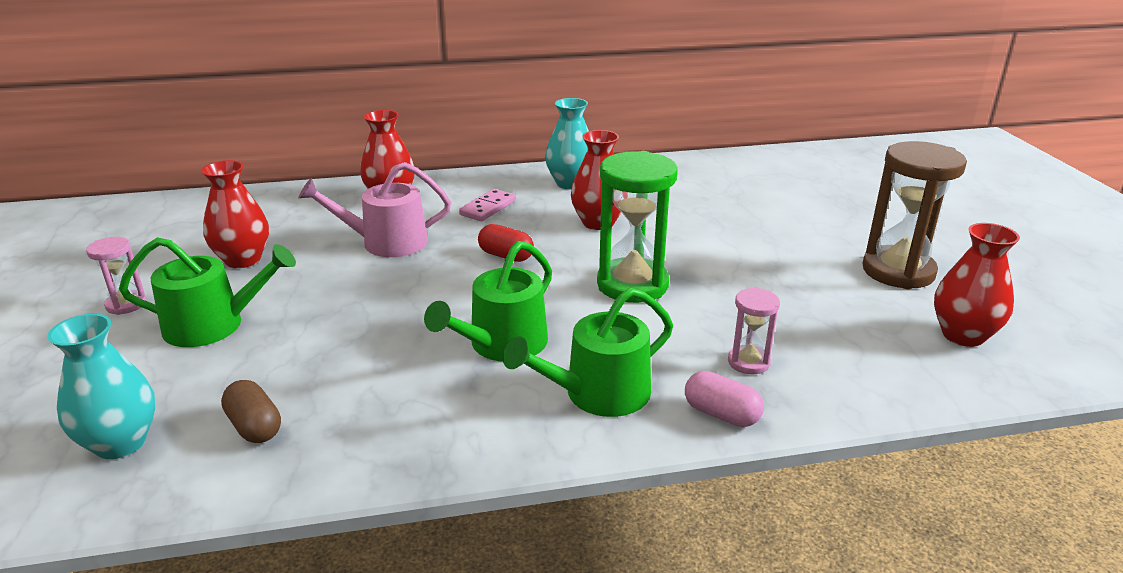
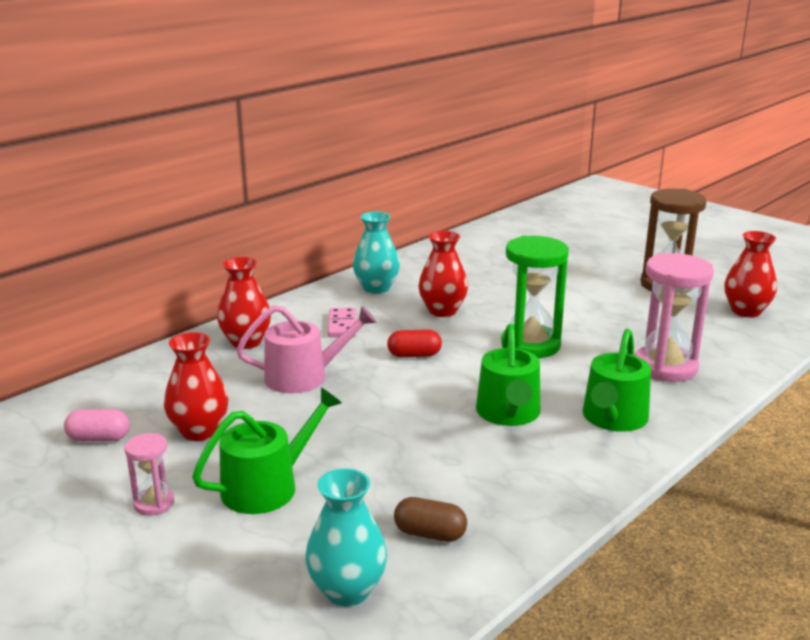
camera: 35 degrees left, 5 degrees down
(386, 242) = (304, 376): pink watering can -> pink watering can turned 150 degrees counterclockwise
(721, 414) = (694, 401): pink capsule -> pink capsule (99, 438)
(748, 362) = (665, 367): pink hourglass -> pink hourglass, size x1.98

